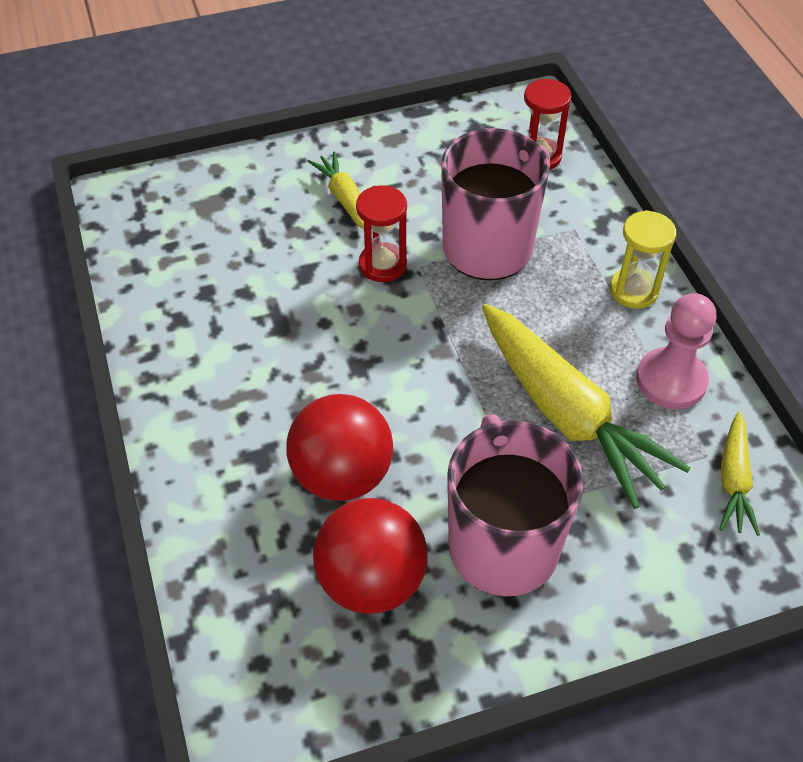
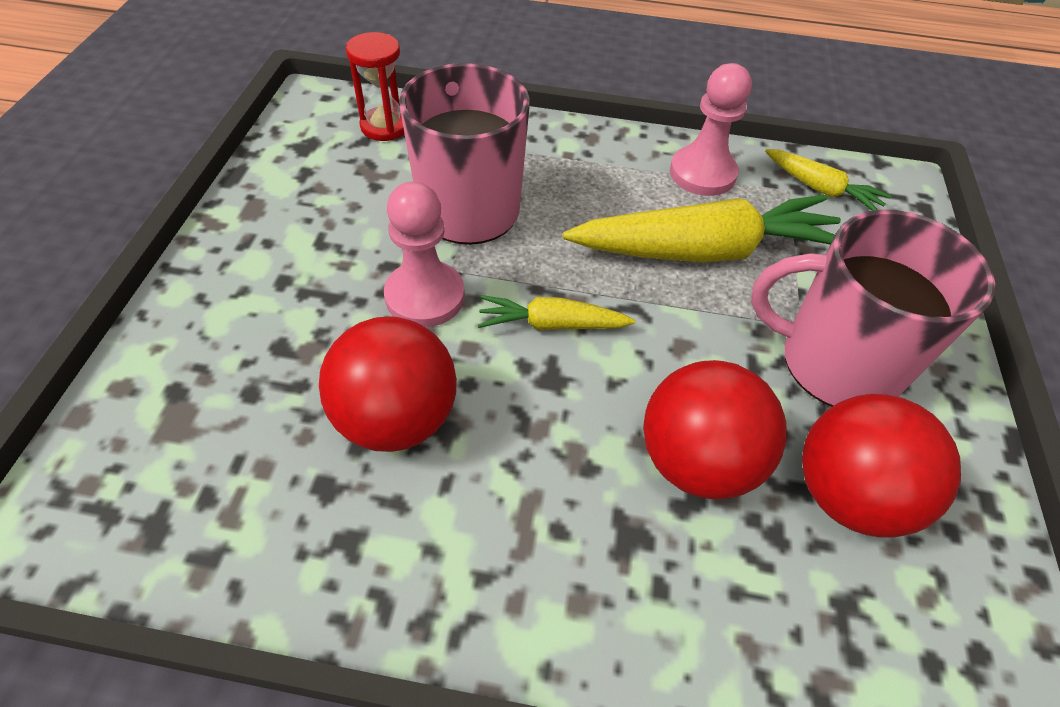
camera: 65 degrees left, 0 degrees up
(273, 299) = (396, 418): none -> red ball
(344, 198) = (298, 285): yellow carrot -> yellow carrot (551, 324)
(382, 265) = (425, 296): red hourglass -> pink pawn
(634, 290) = (591, 148): yellow hourglass -> none

